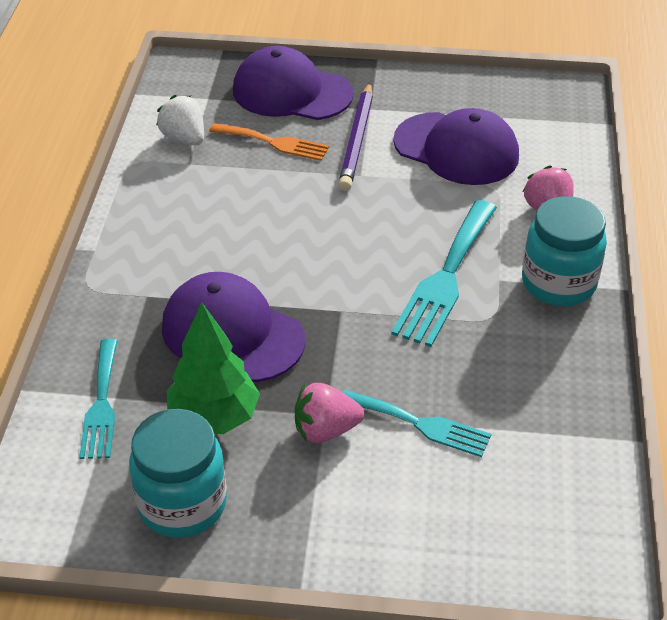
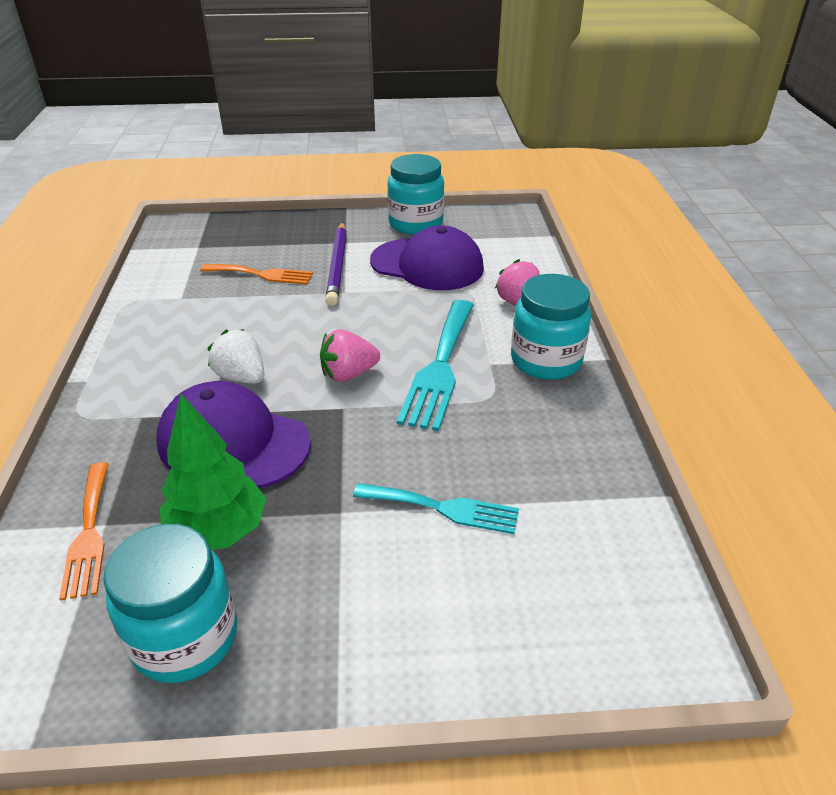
camera: 10 degrees left, 5 degrees down
(101, 404) = (89, 534): turquoise fork -> orange fork
(184, 138) = (177, 279): white strawberry -> white strawberry (241, 377)
(291, 92) = (274, 236): purple cap -> none
(325, 430) = (343, 528): pink strawberry -> pink strawberry (348, 374)
(453, 91) = (415, 224): none -> turquoise jar

